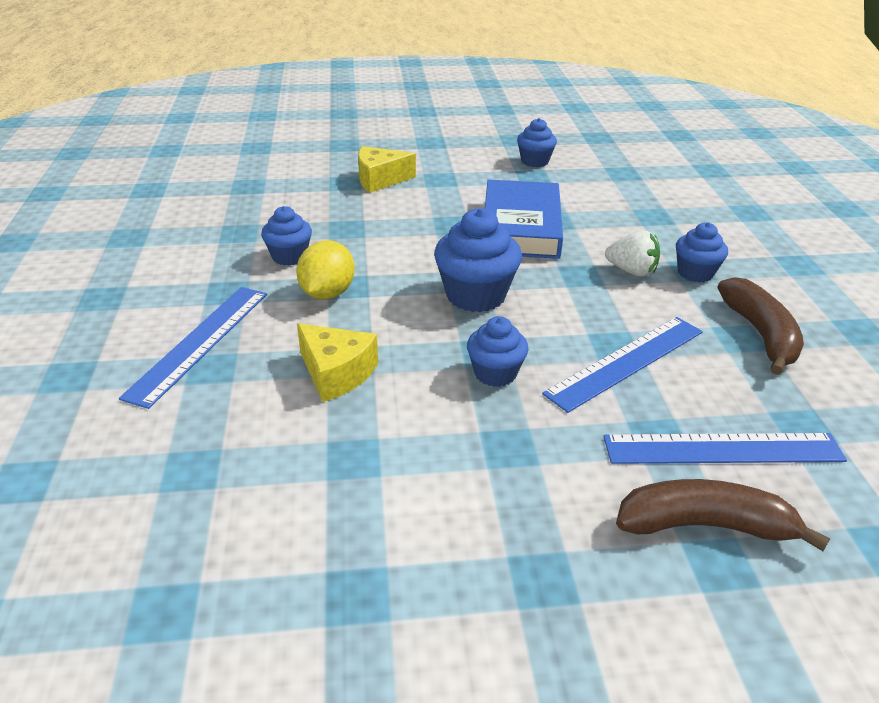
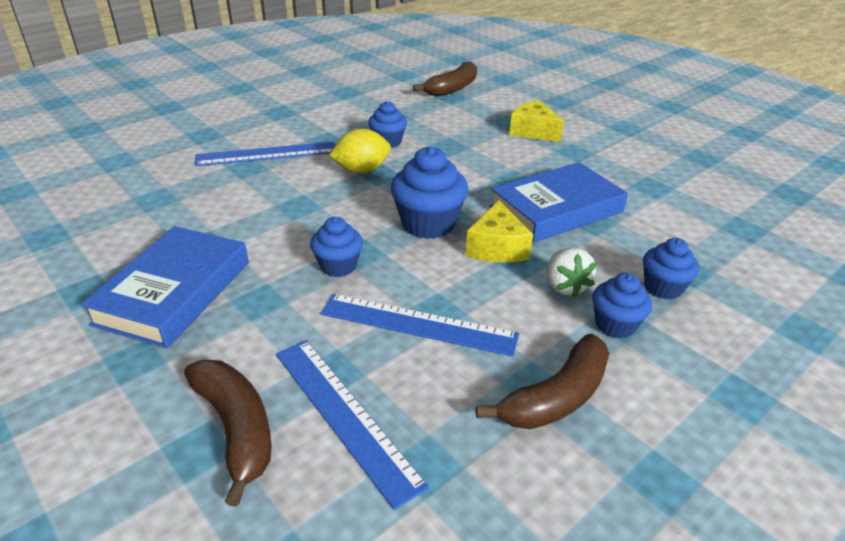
camera: 55 degrees right, 0 degrees up
(230, 178) = (453, 88): none -> brown banana
(336, 373) = (279, 206): yellow cheese -> yellow cheese (497, 247)
(437, 509) = (174, 292): none -> blue book
(534, 161) = (679, 179): blue cupcake -> blue cupcake (663, 288)

